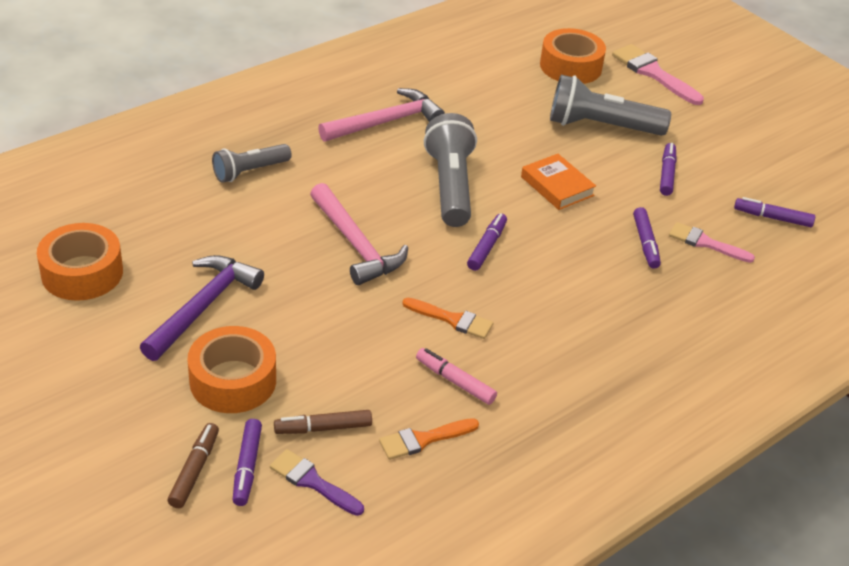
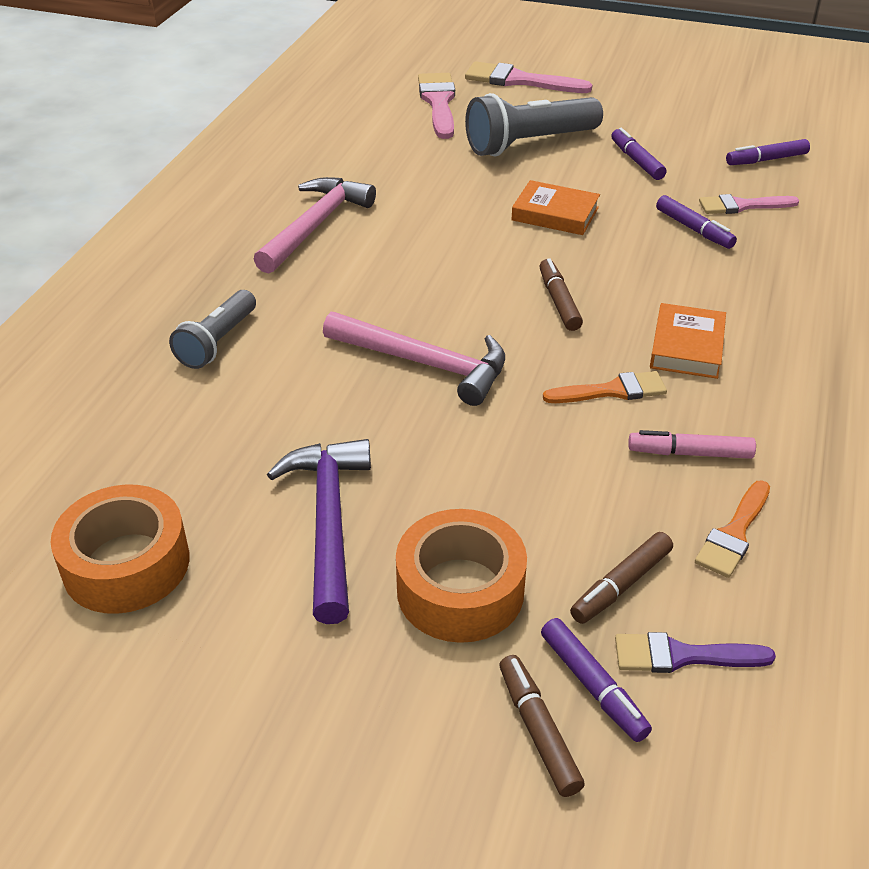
camera: 30 degrees left, 0 degrees up
(450, 186) = (453, 259): grey flashlight -> none
(487, 247) = (559, 301): purple marker -> brown marker
(537, 318) = (687, 347): none -> orange book
(570, 66) = (438, 103): orange tape -> pink brush

